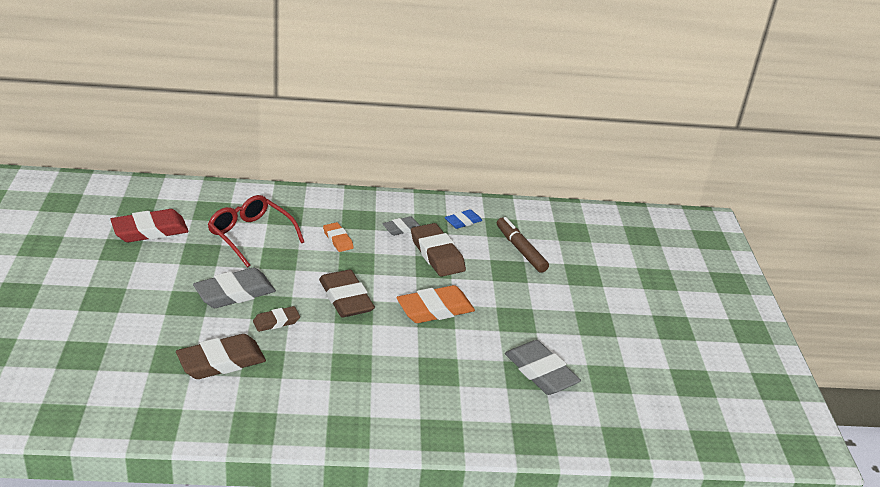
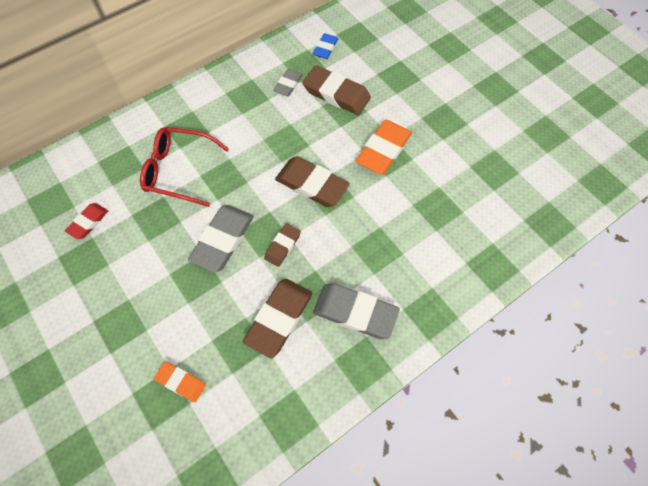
camera: 30 degrees left, 30 degrees up
(150, 230) = (88, 222): red eraser -> red eraser, size x0.56
(338, 240) = (251, 128): orange eraser -> orange eraser (181, 382)
(520, 250) = (389, 50): brown marker -> none
(541, 372) = (502, 159): grey eraser -> grey eraser (355, 312)

